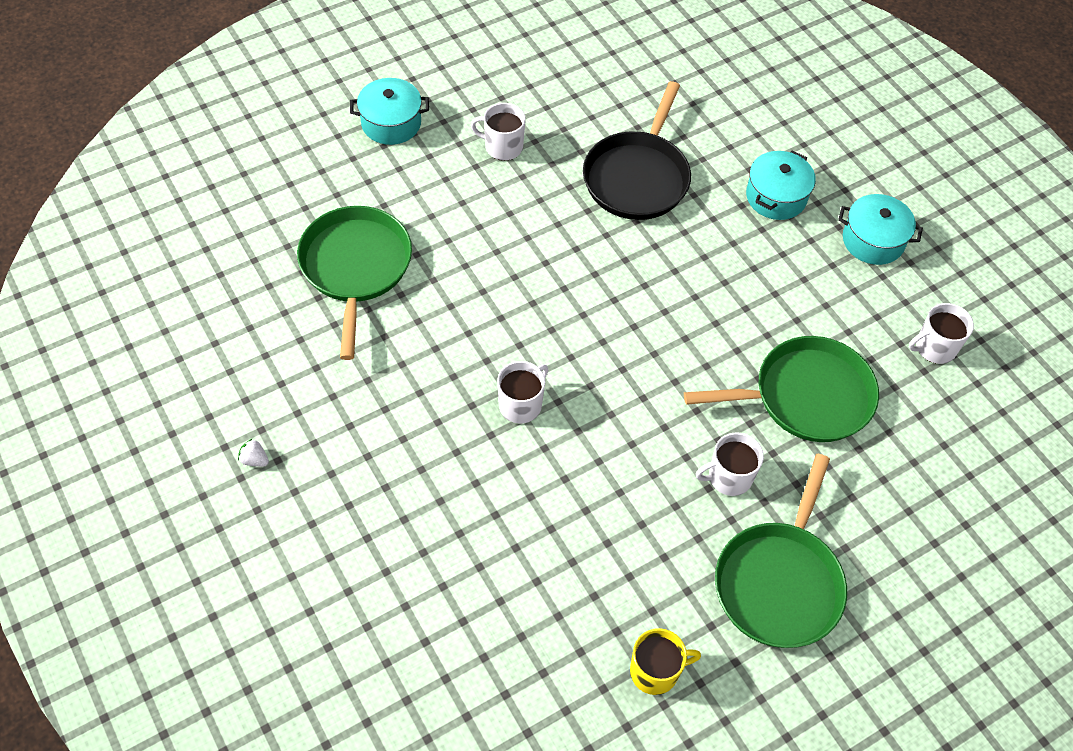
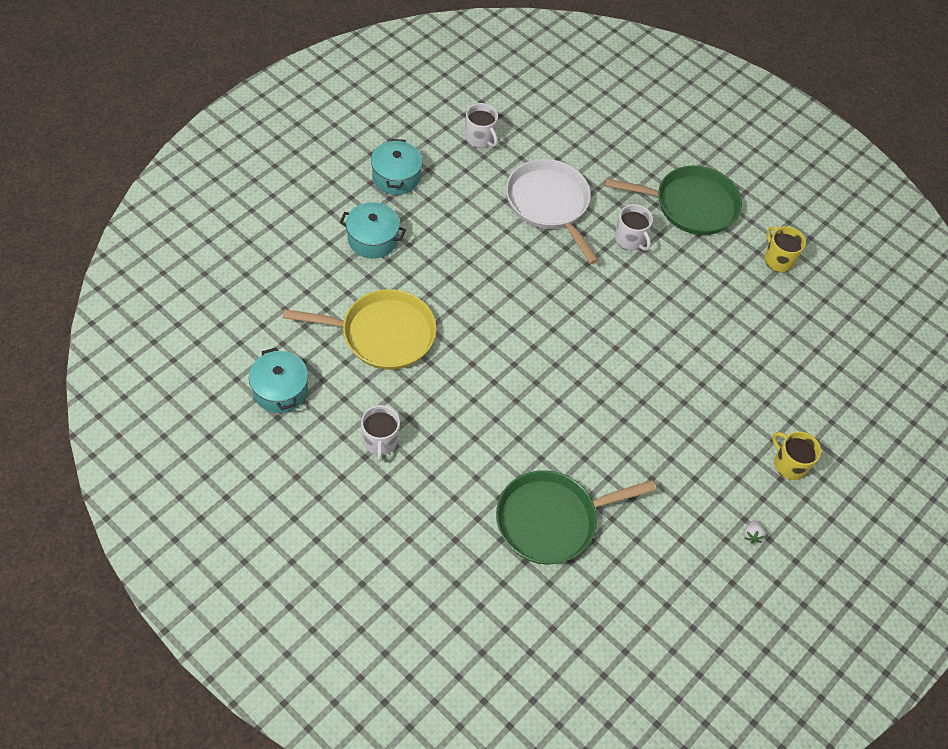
camera: 110 degrees left, 0 degrees up
(327, 543) = (789, 464): none -> yellow mug
(391, 123) = (379, 541): turquoise pot -> turquoise pot (280, 390)
(521, 404) = (628, 370): white mug -> none
(637, 177) = (383, 334): black pan -> yellow pan
(806, 396) = (549, 204): green pan -> white pan

